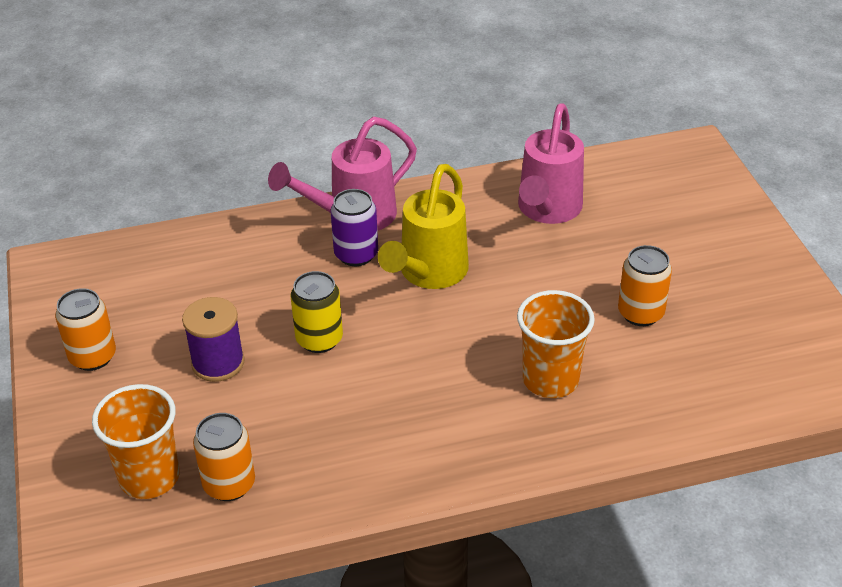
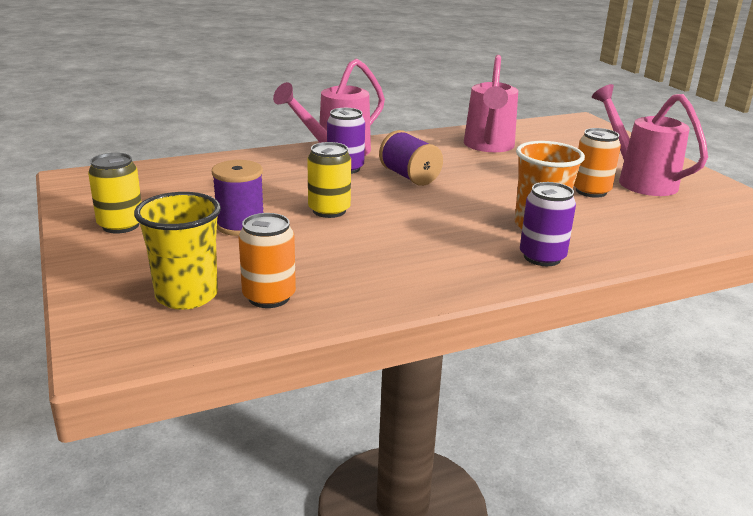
camera: 10 degrees left, 15 degrees down
(93, 357) = (120, 225): orange can -> yellow can
(149, 477) = (186, 296): orange cup -> yellow cup
(428, 274) = (409, 176): yellow watering can -> purple spool
(533, 436) = (542, 257): none -> purple can
(712, 292) = (639, 180): none -> pink watering can

